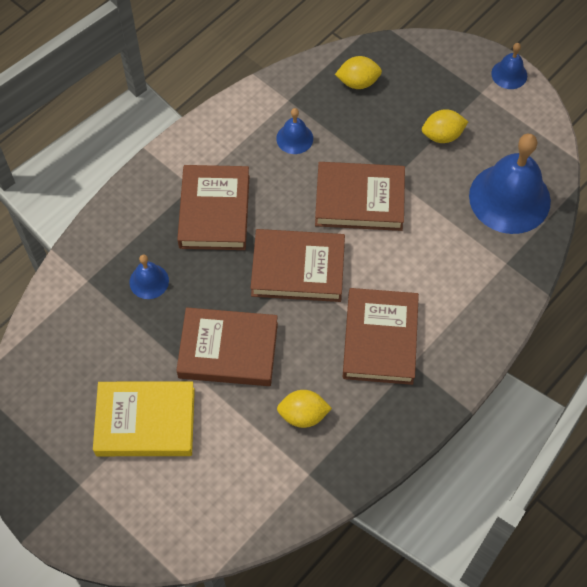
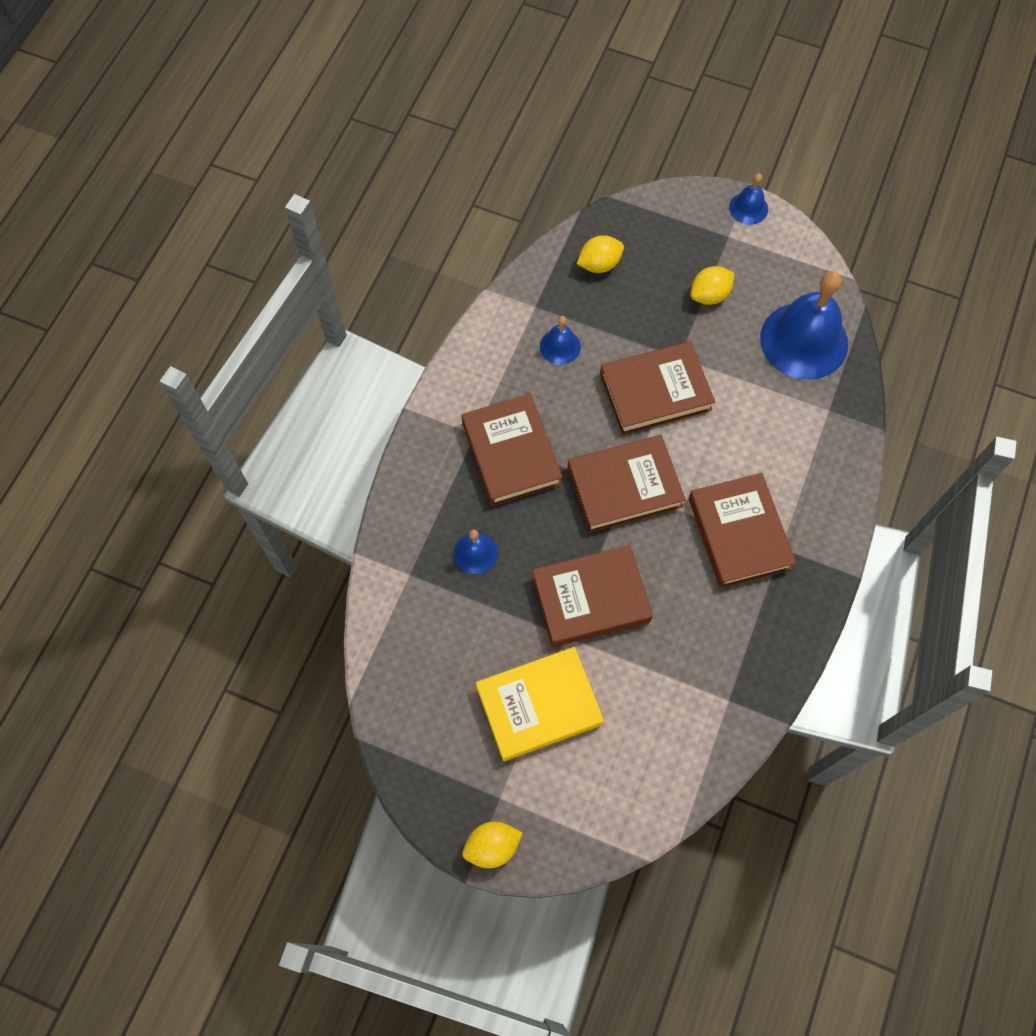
camera: 20 degrees left, 5 degrees up
(303, 415) = (696, 640): yellow lemon -> yellow lemon (492, 846)

